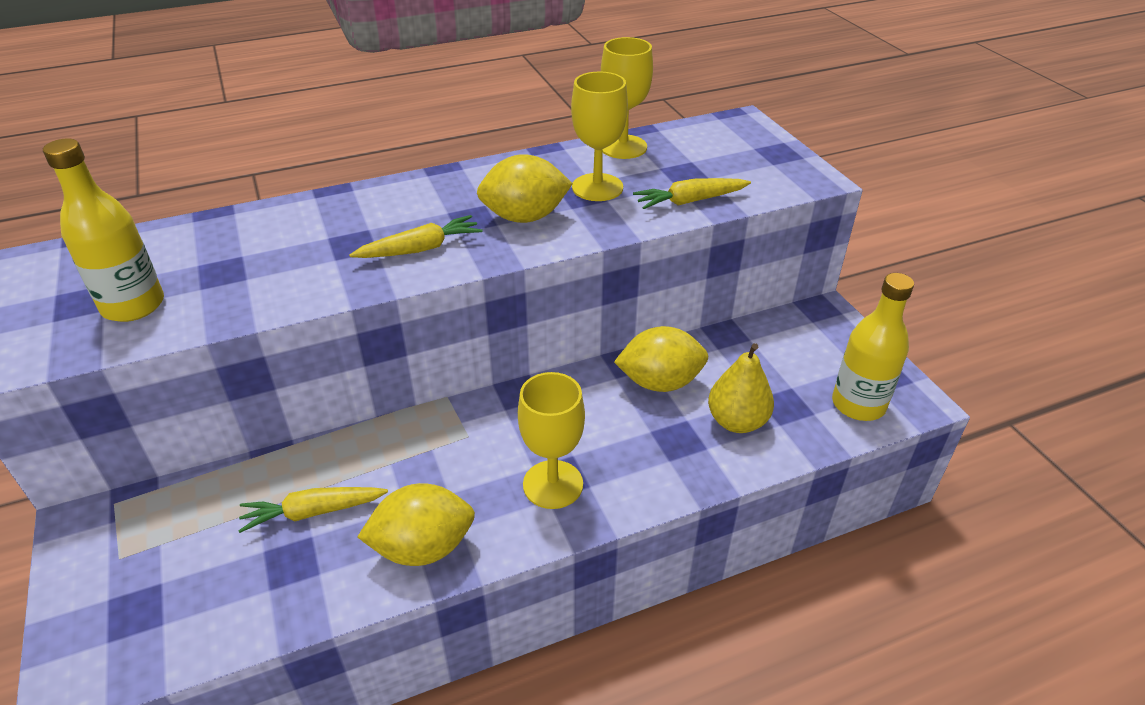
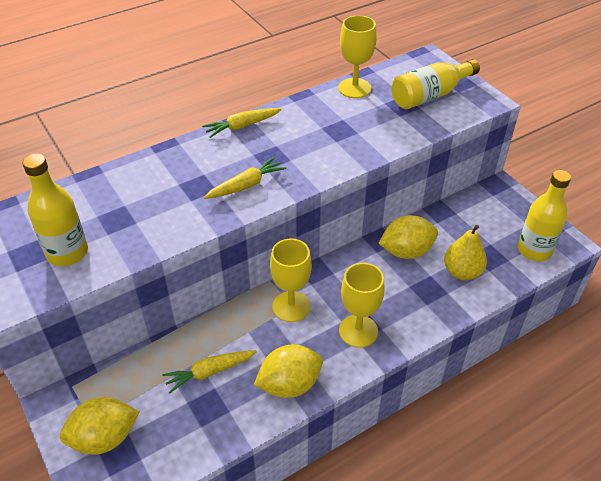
camera: 10 degrees left, 5 degrees up
(525, 217) = (307, 152): yellow lemon -> yellow lemon (104, 438)
(597, 187) = (348, 123): yellow goblet -> yellow goblet (291, 306)
(690, 201) = (412, 127): yellow carrot -> yellow carrot (242, 126)
(729, 165) = (430, 95): none -> yellow bottle

